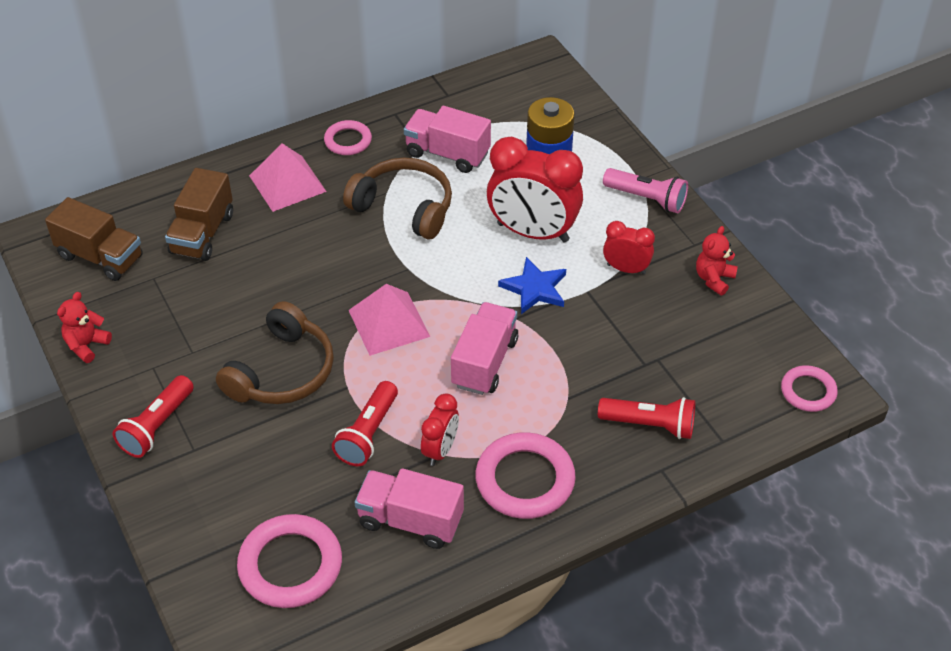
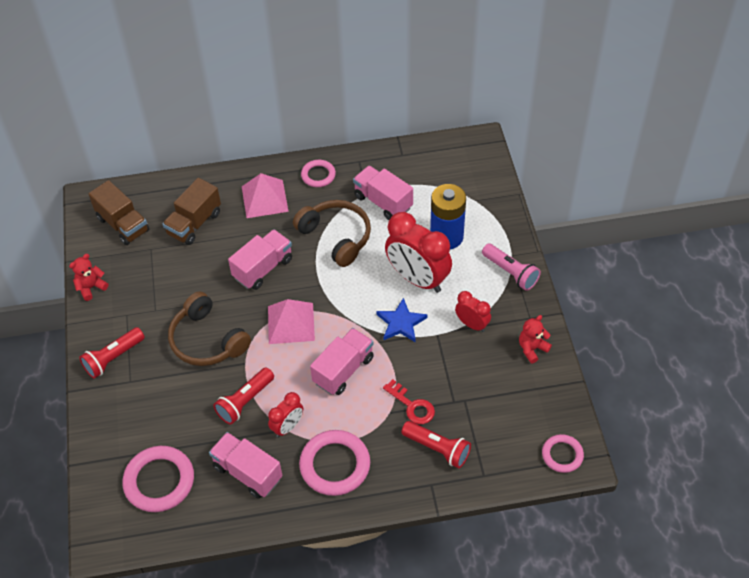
camera: 20 degrees right, 5 degrees up
(282, 371) = (207, 340): brown headphones -> brown headphones turned 90 degrees clockwise
(321, 266) = (263, 268): none -> pink truck
(593, 382) = (412, 405): none -> red key

